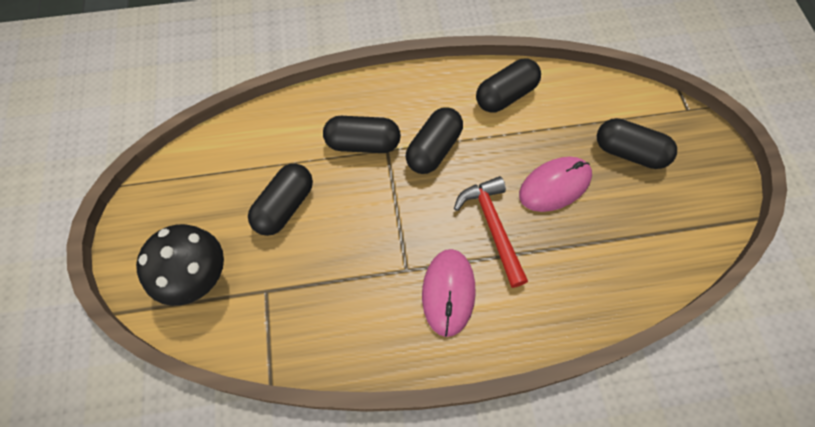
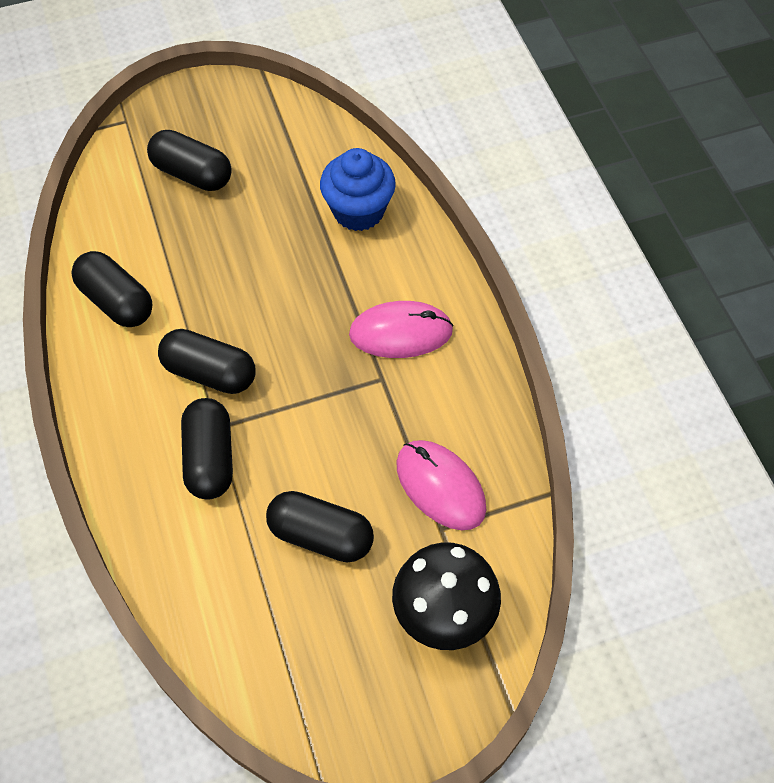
camera: 100 degrees left, 5 degrees down
(493, 227) = (311, 298): red hammer -> none
(555, 185) = (246, 242): pink mouse -> pink mouse (440, 486)
(583, 278) = (358, 211): none -> blue cupcake
(629, 152) = (192, 174): black capsule -> black capsule turned 75 degrees counterclockwise

